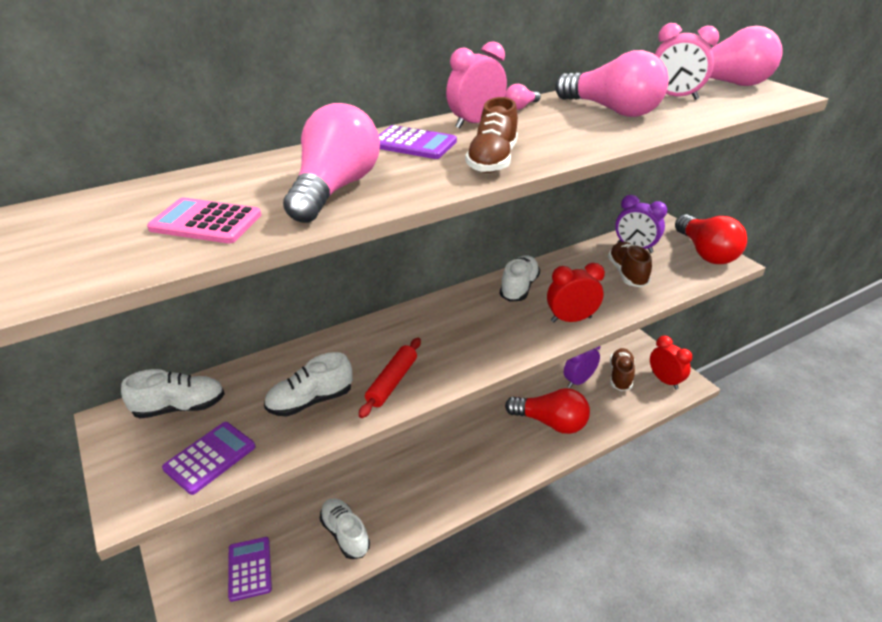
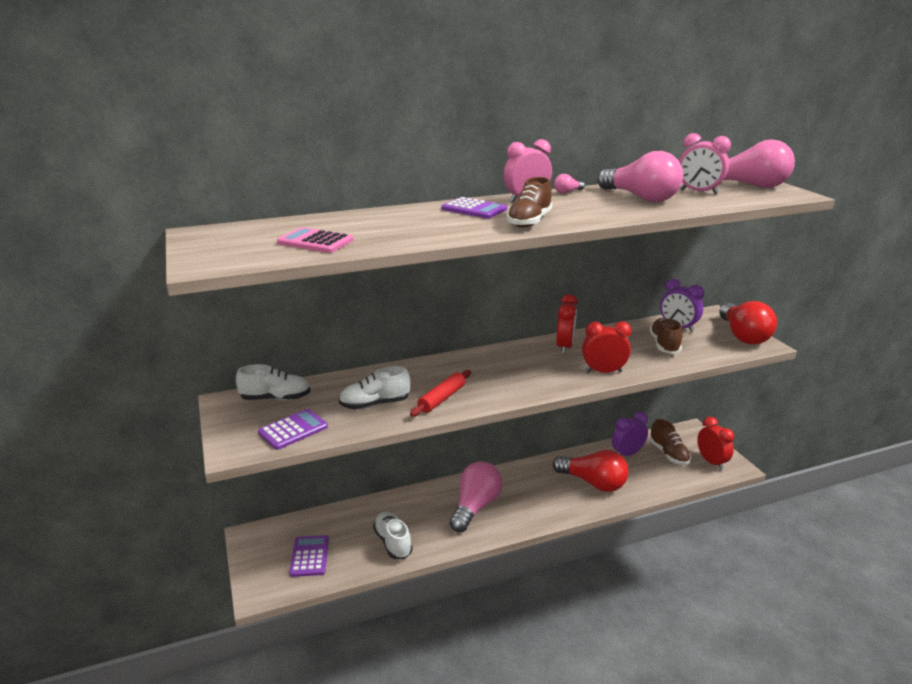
camera: 10 degrees right, 10 degrees down
(335, 189) = (407, 230): pink light bulb -> pink light bulb (475, 507)
(519, 288) = (565, 347): white shoe -> red clock
(620, 376) = (668, 454): brown shoe -> brown shoe turned 135 degrees clockwise

